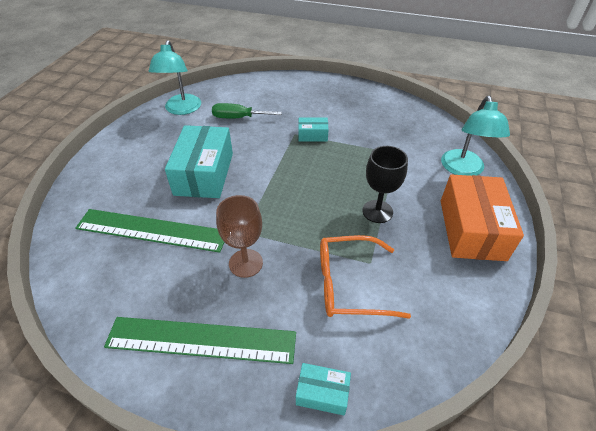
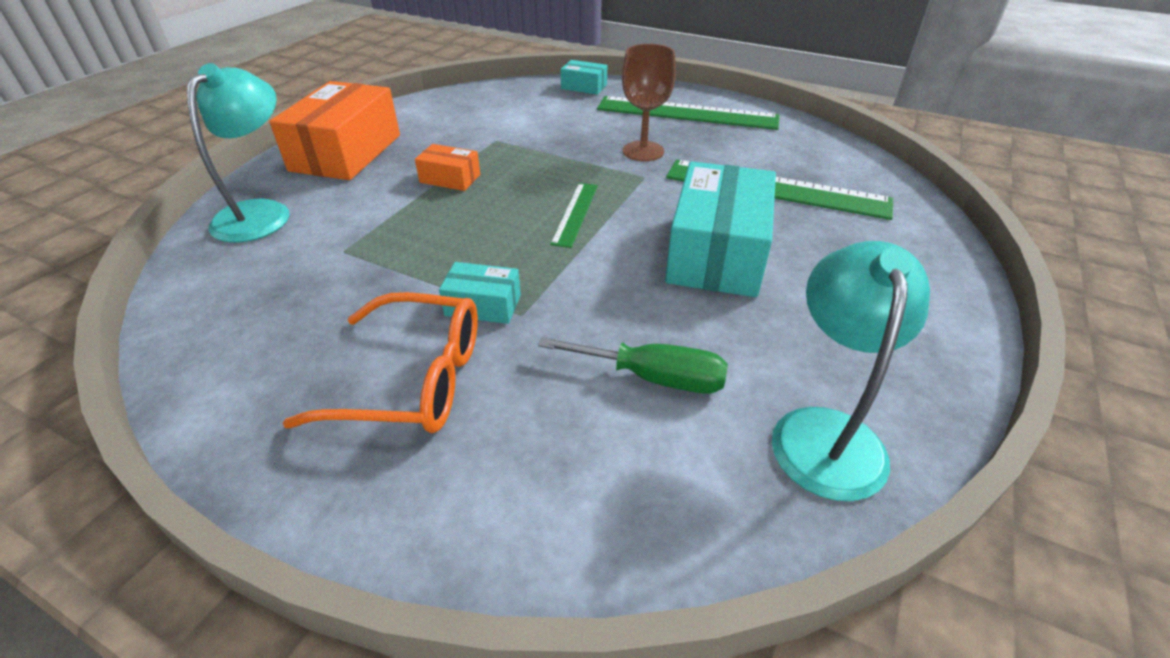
camera: 170 degrees left, 5 degrees down
(285, 191) = (575, 213): none -> green ruler
(350, 284) = (529, 129): orange glasses -> orange glasses (412, 379)
(377, 211) = (450, 178): black goblet -> orange box

